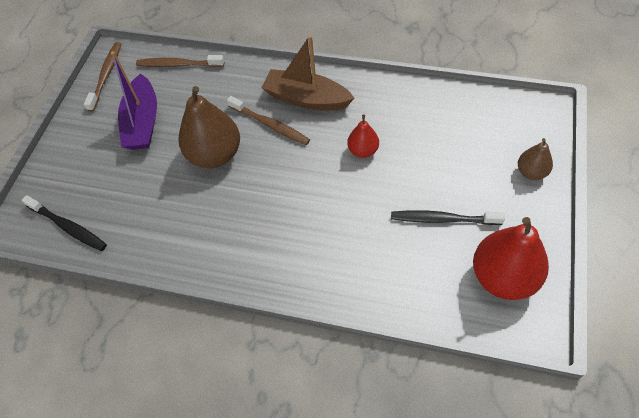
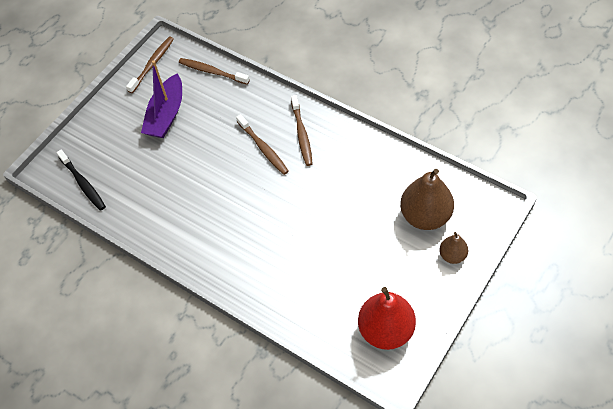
camera: 20 degrees right, 0 degrees up
(215, 155) = (211, 160): brown pear -> brown pear (425, 216)
(306, 99) = (302, 134): brown boat -> brown toothbrush
(363, 151) = (326, 193): red pear -> none
(442, 219) = (362, 270): black toothbrush -> none

